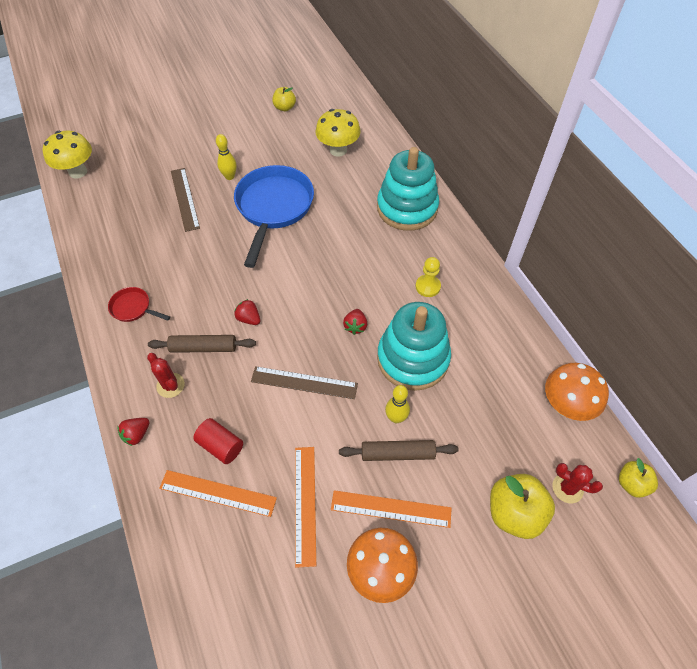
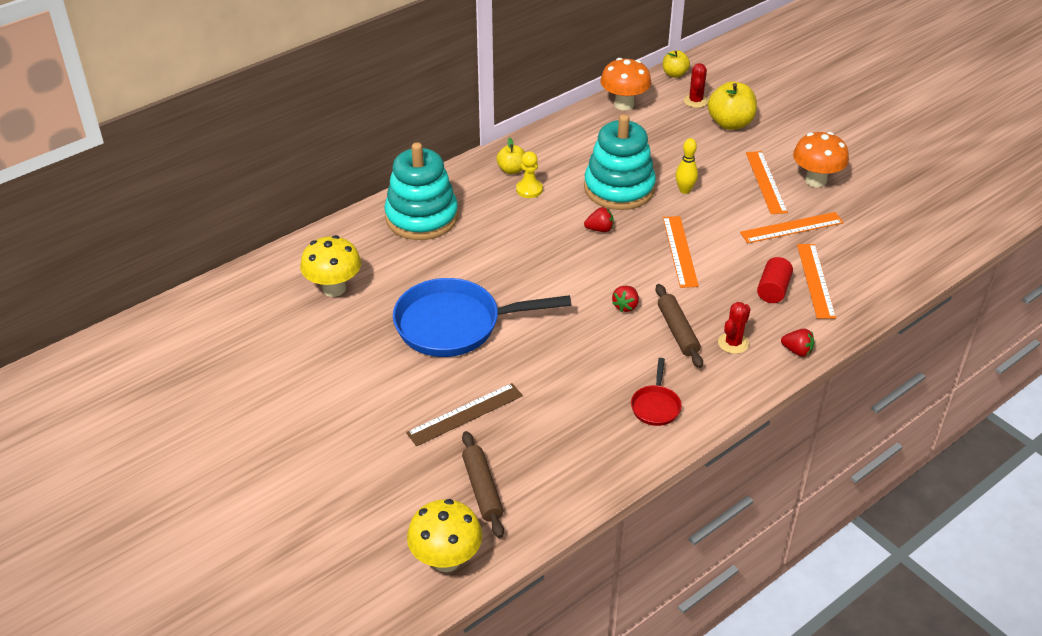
camera: 105 degrees left, 15 degrees down
(229, 177) = (410, 380): yellow bowling pin -> none
(284, 108) = (251, 359): yellow apple -> yellow apple (511, 170)
(304, 382) = (680, 251): brown ruler -> orange ruler
(397, 453) = (717, 185): brown rolling pin -> brown rolling pin (482, 489)

